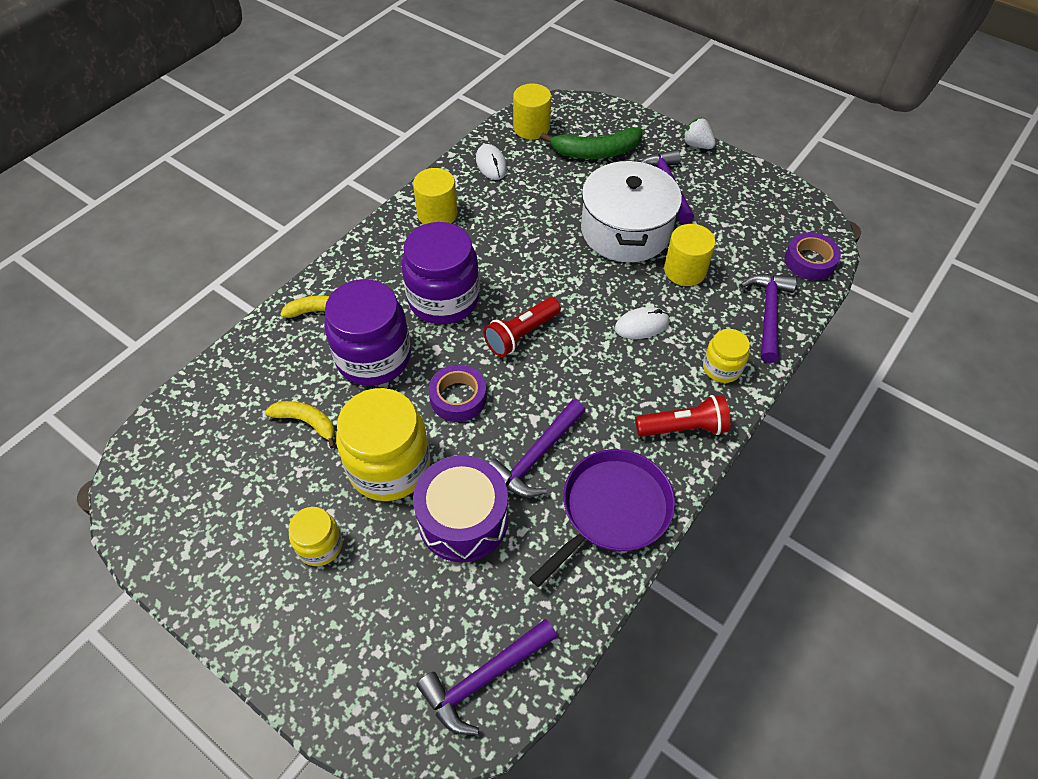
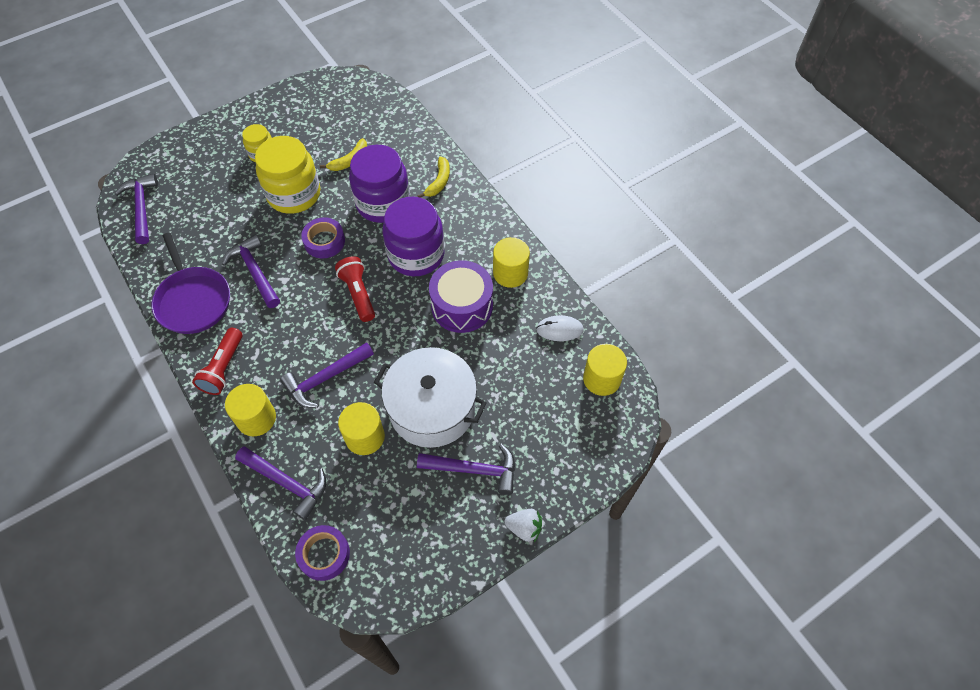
camera: 110 degrees right, 5 degrees up
(463, 519) = (236, 222): purple drum -> purple drum (462, 306)
(596, 152) = (546, 424): green banana -> none
(642, 325) = (325, 378): white mouse -> purple hammer
(697, 145) = (524, 528): white strawberry -> white strawberry turned 45 degrees clockwise
(722, 368) = (256, 418): yellow jar -> yellow cylinder

